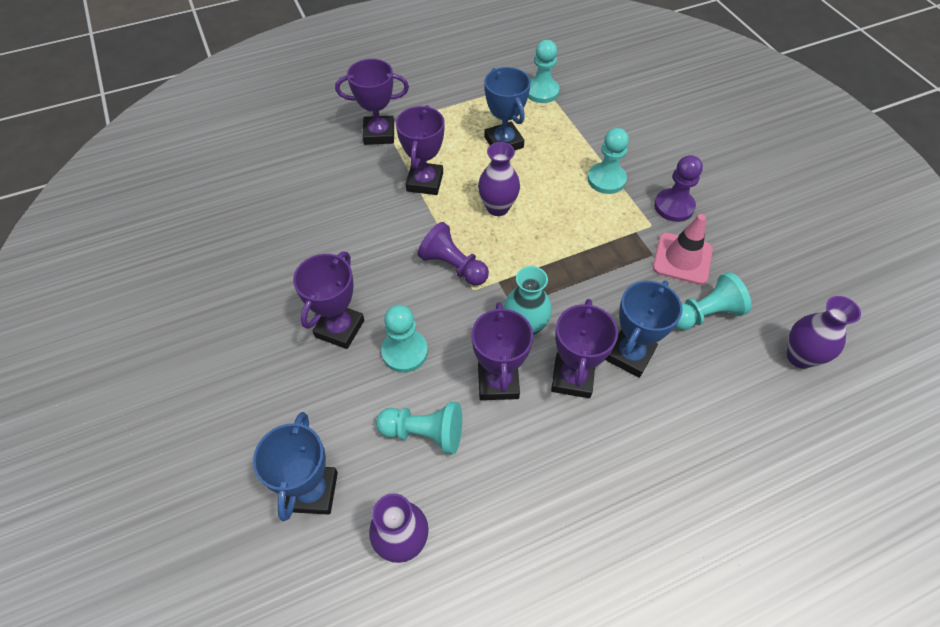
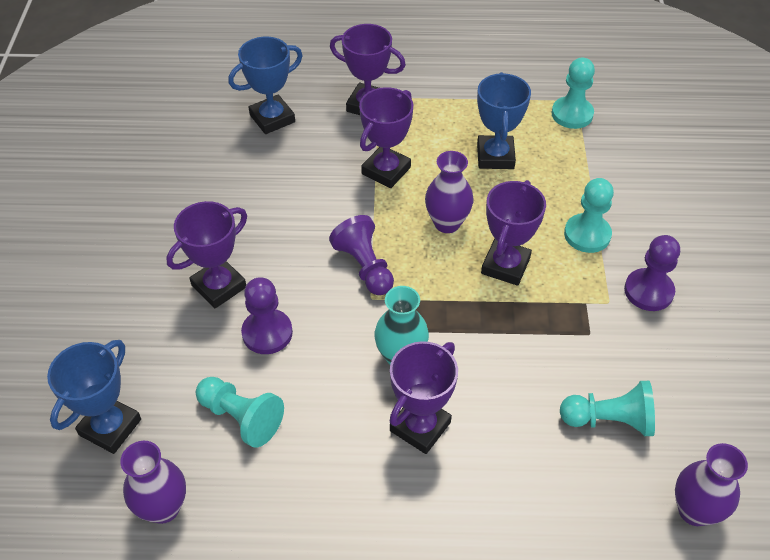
camera: 25 degrees right, 5 degrees down
(404, 352) = (267, 333): turquoise pawn -> purple pawn
(498, 382) = (341, 399): purple trophy -> purple trophy (505, 266)
(629, 355) = (496, 428): blue trophy -> blue trophy (272, 118)
(682, 258) = (622, 351): pink traffic cone -> none

